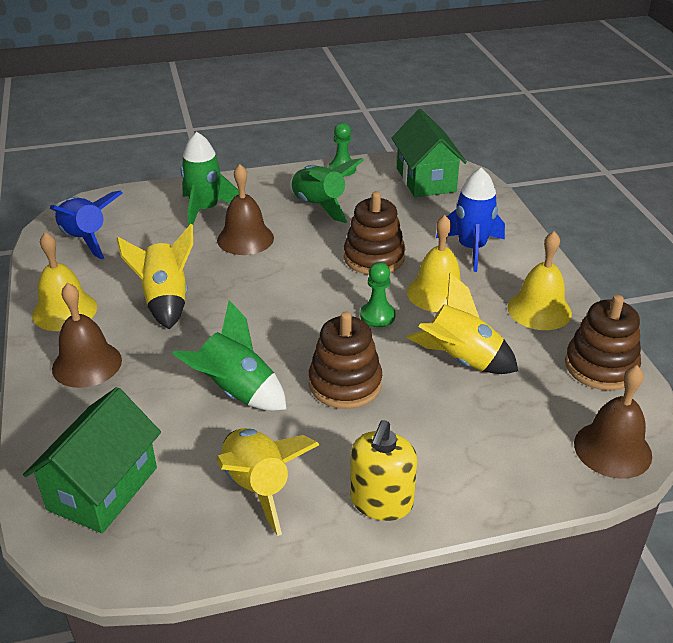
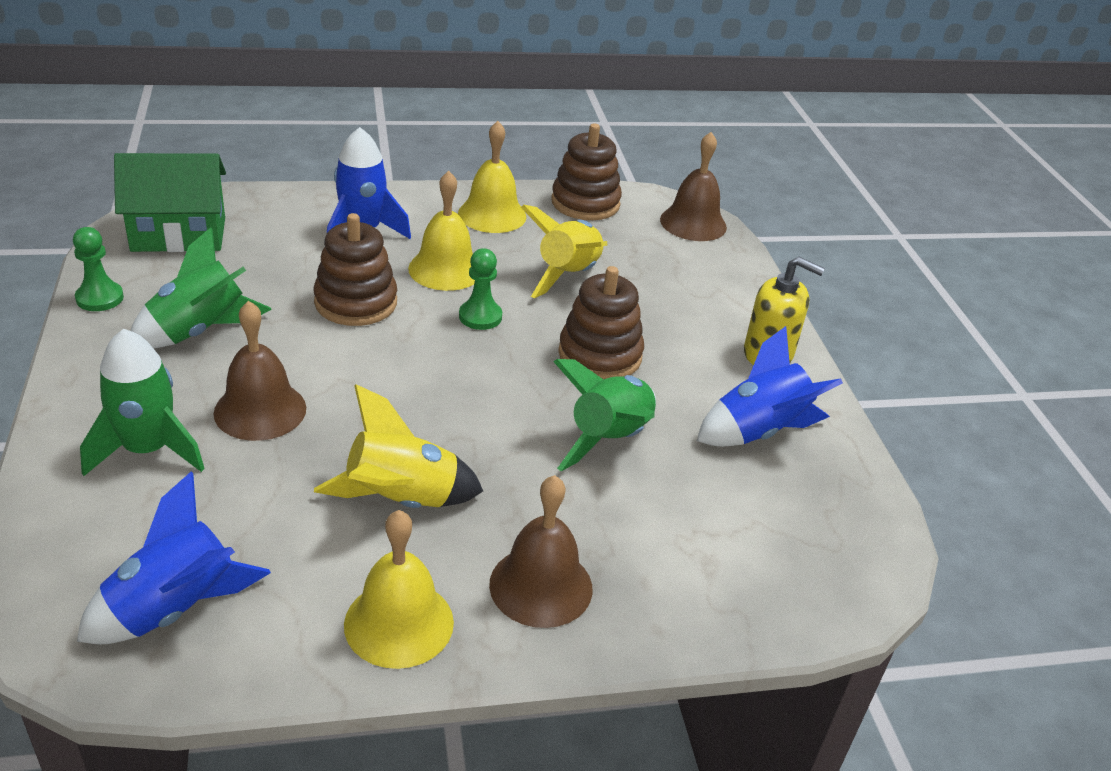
camera: 90 degrees left, 0 degrees up
(103, 488) = (776, 557): green house -> none
(258, 486) = (758, 431): yellow rocket -> blue rocket

